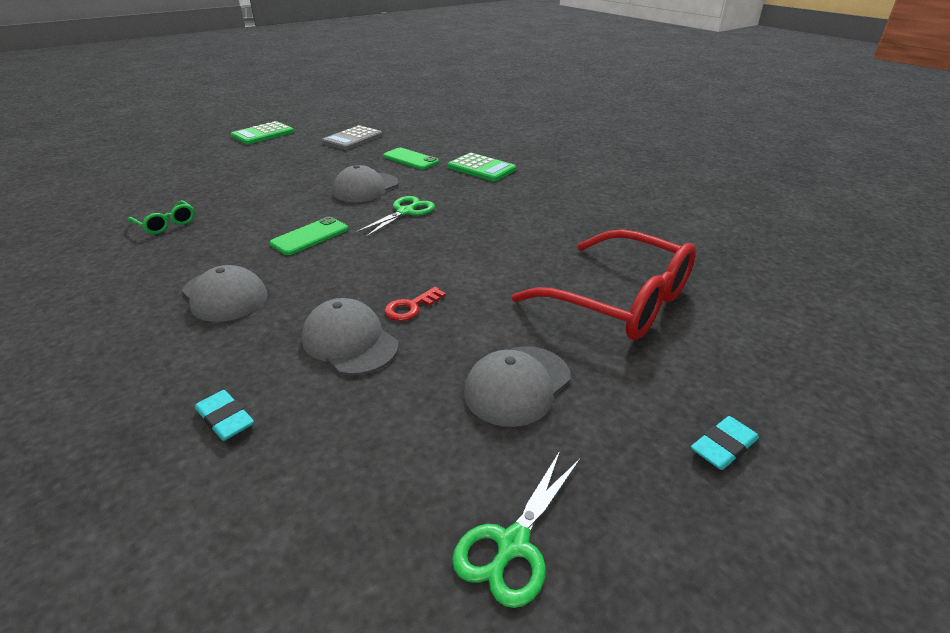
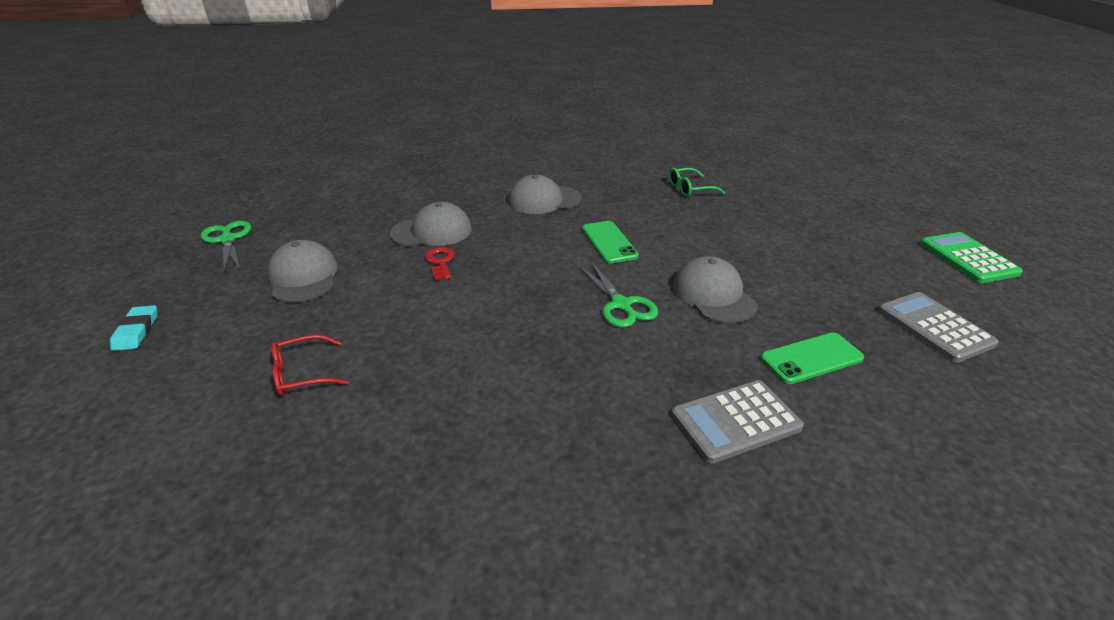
camera: 120 degrees right, 0 degrees up
(225, 419) = (415, 190): turquoise eraser -> none
(481, 168) = (735, 421): green calculator -> grey calculator
(619, 300) = (302, 374): red glasses -> red glasses, size x0.43

